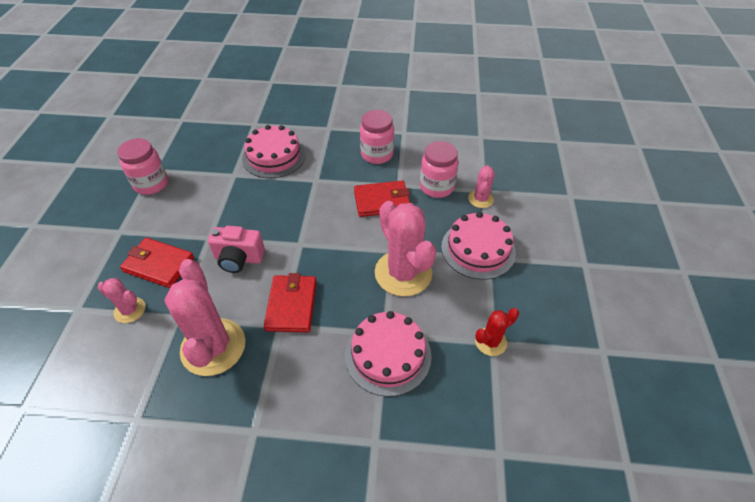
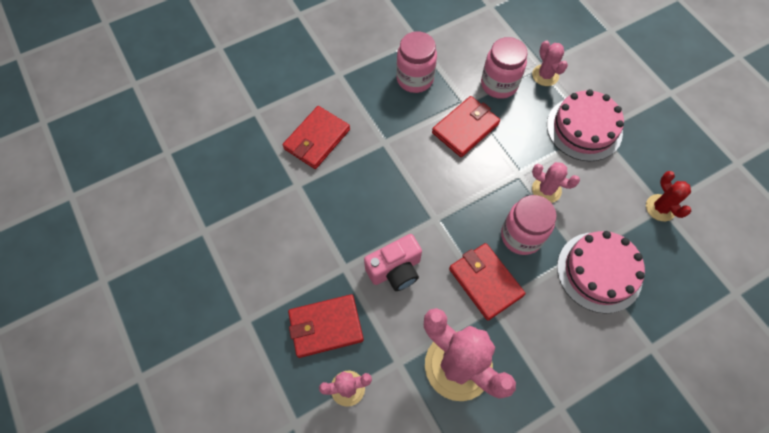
camera: 35 degrees left, 15 degrees up
(151, 184) = (220, 248): pink jar -> pink jar (521, 236)
(274, 156) = (317, 139): pink cake -> red wallet
(403, 273) = (546, 190): pink cactus -> pink cactus, size x0.50
(490, 342) = (660, 208): red cactus -> red cactus turned 45 degrees counterclockwise

